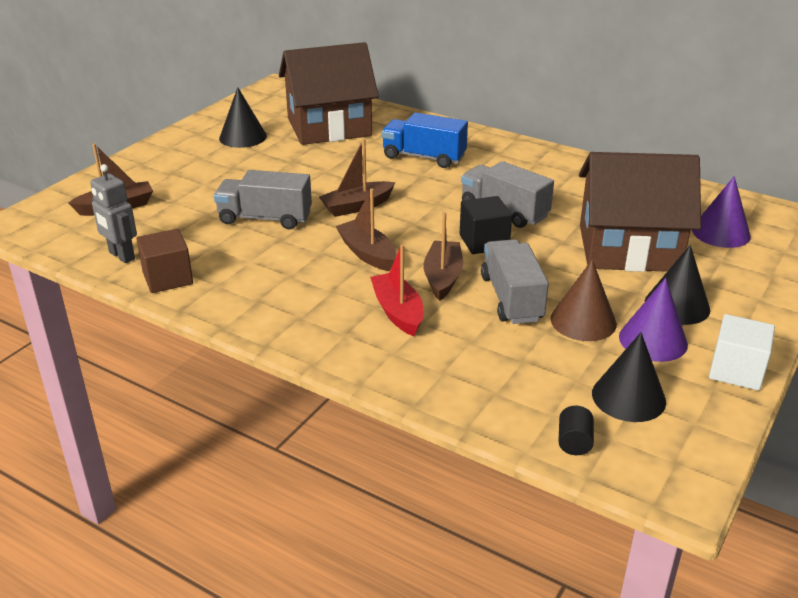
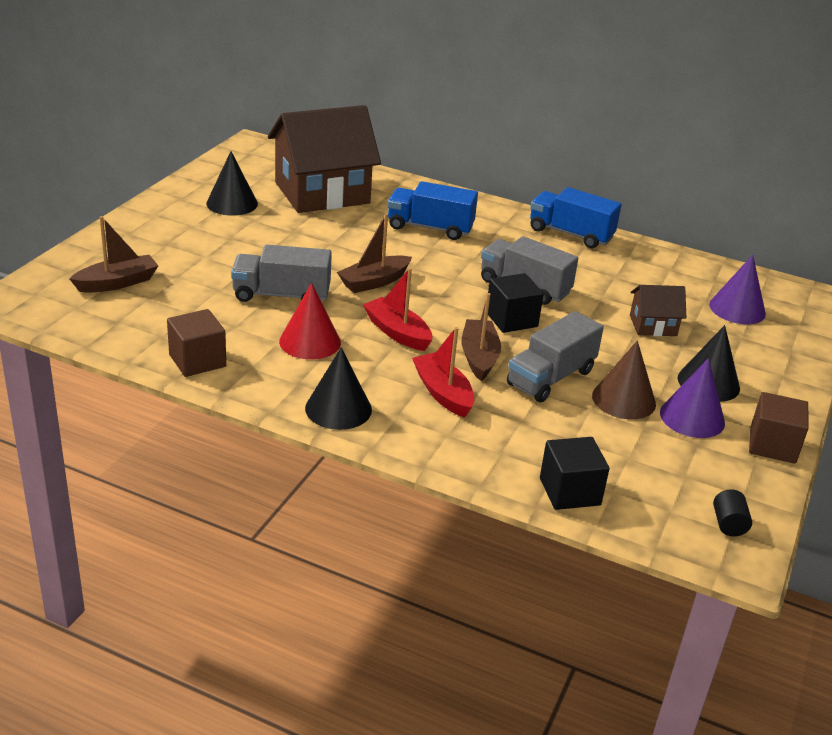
camera: 10 degrees left, 0 degrees up
(121, 256) = (140, 337): grey robot -> none
(280, 261) = (310, 342): none -> red cone
(367, 253) = (397, 333): brown boat -> red boat
(506, 414) = (569, 491): none -> black cube
(511, 298) = (551, 378): grey truck -> grey truck turned 120 degrees counterclockwise
(561, 162) = (570, 234): none -> blue truck
(574, 442) = (638, 517): black cylinder -> black cylinder (728, 524)
(628, 248) = (653, 325): brown house -> brown house, size x0.45
(628, 397) = (679, 472): black cone -> black cone (338, 409)
(736, 371) = (772, 445): white cube -> brown cube

